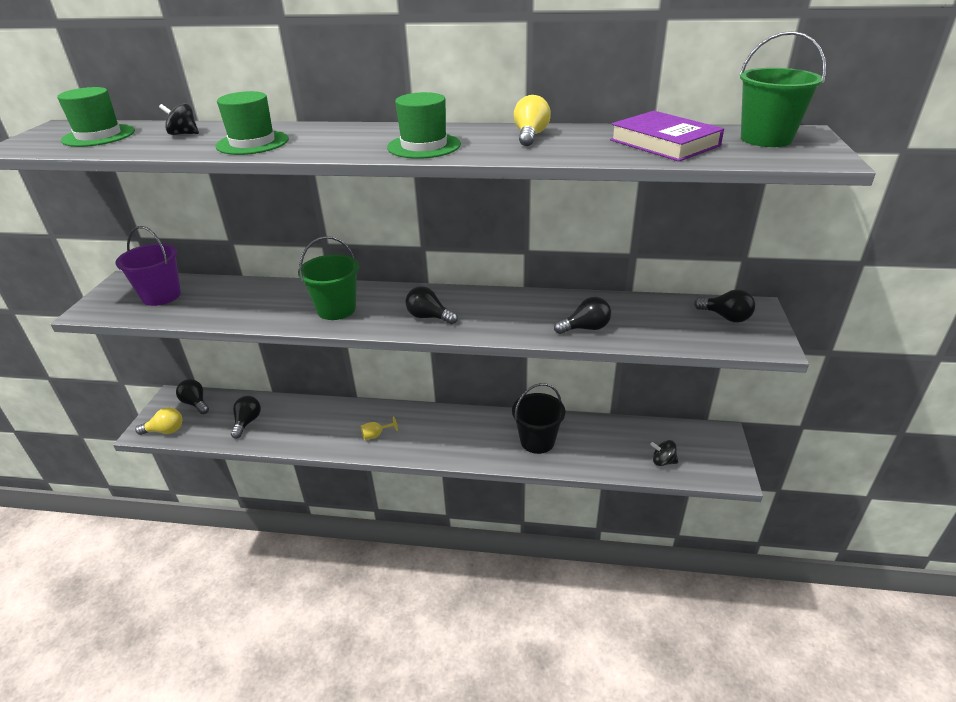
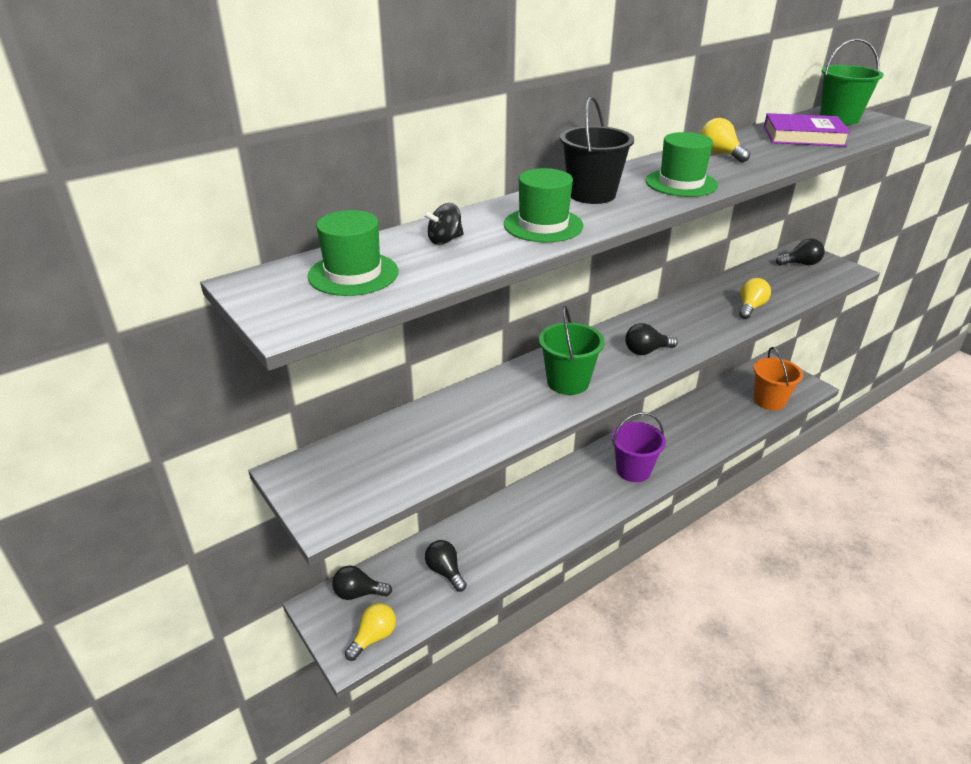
camera: 45 degrees left, 0 degrees up
(161, 296) = (375, 460): purple bucket -> purple bucket (633, 470)
(376, 435) = (573, 505): yellow goblet -> none
(537, 441) = (685, 434): black bucket -> black bucket (591, 194)
(585, 328) = (750, 307): black light bulb -> yellow light bulb
(663, 461) = (769, 401): black spinning top -> orange bucket

